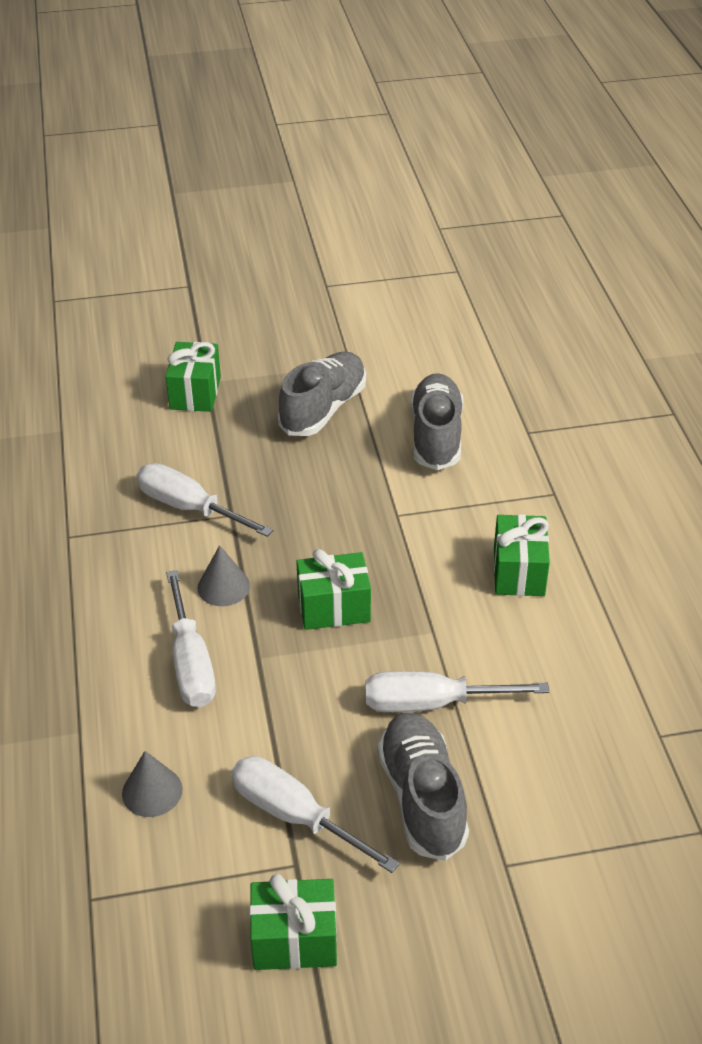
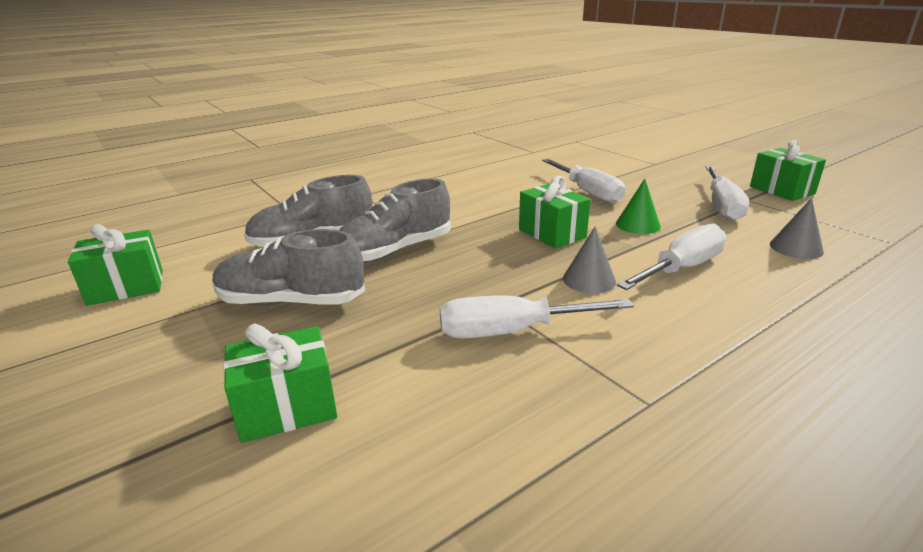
camera: 115 degrees left, 15 degrees down
(189, 508) = (512, 331): white screwdriver -> white screwdriver turned 75 degrees clockwise
(303, 692) = (638, 225): none -> green cone
(422, 797) = (651, 183): grey shoe -> grey shoe (395, 251)
(519, 572) = (450, 191): green gift -> green gift (126, 287)

